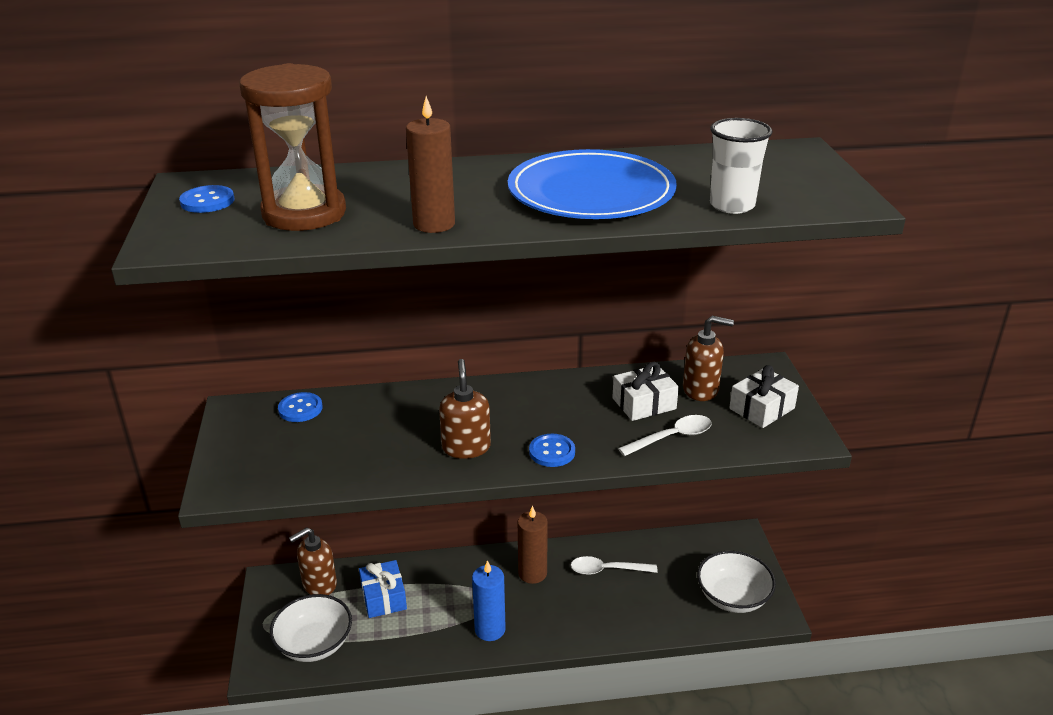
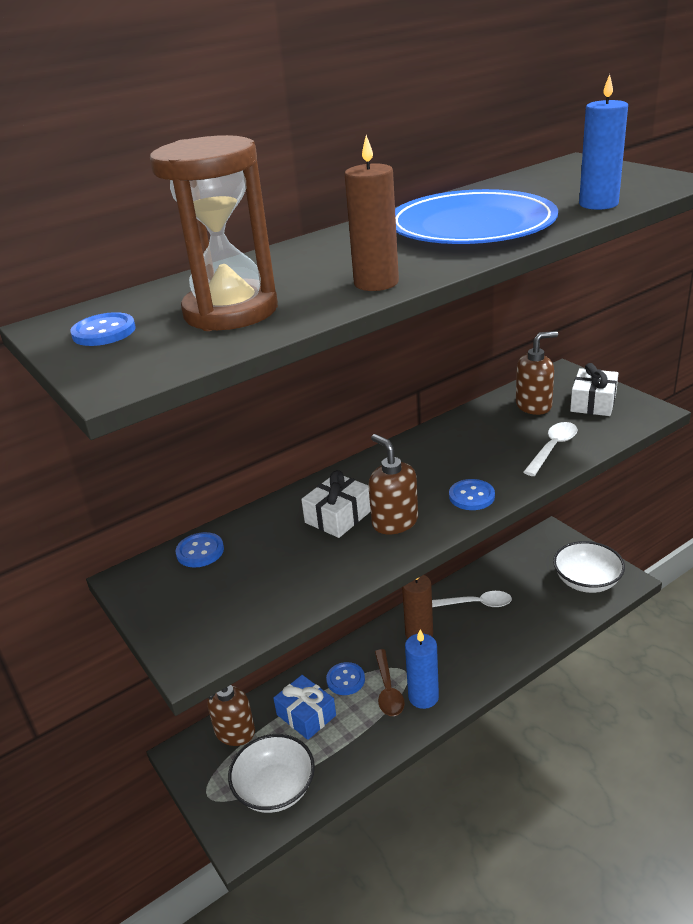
camera: 25 degrees left, 0 degrees up
(438, 583) = (345, 680): none -> blue button
(465, 609) = (388, 690): none -> brown spoon
(607, 570) = (476, 604): white spoon -> white spoon turned 150 degrees counterclockwise
(644, 403) = (502, 432): white gift -> white gift (338, 516)
(732, 205) = (598, 204): white cup -> blue candle

